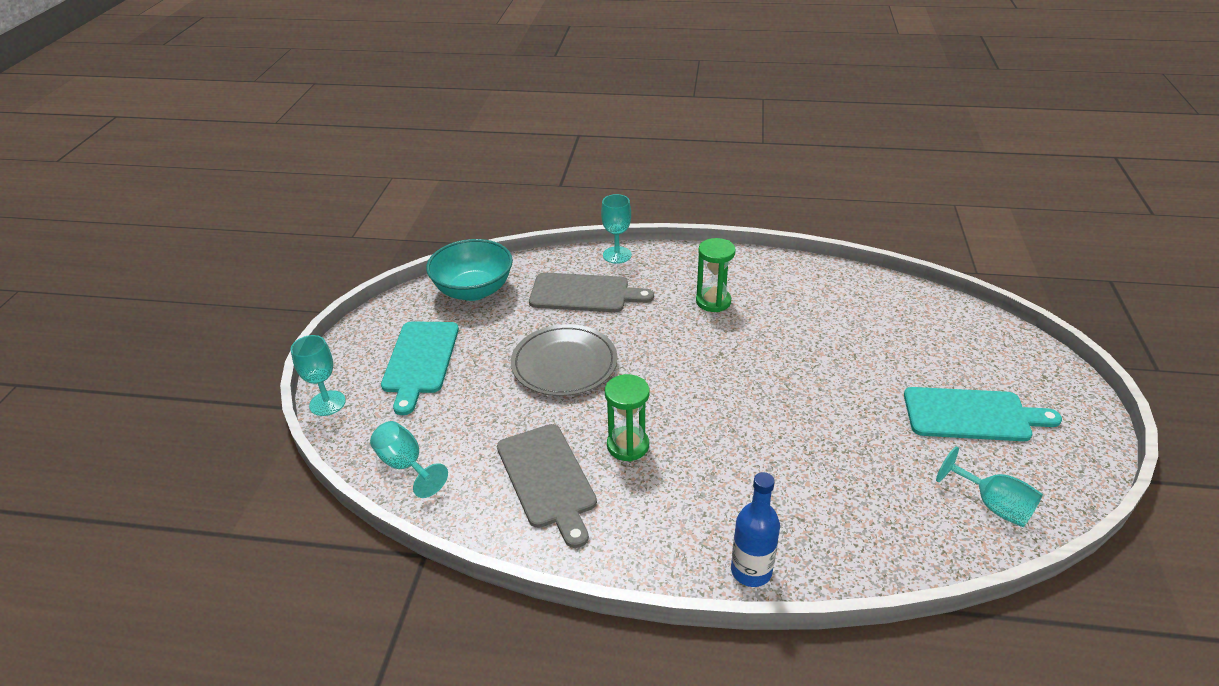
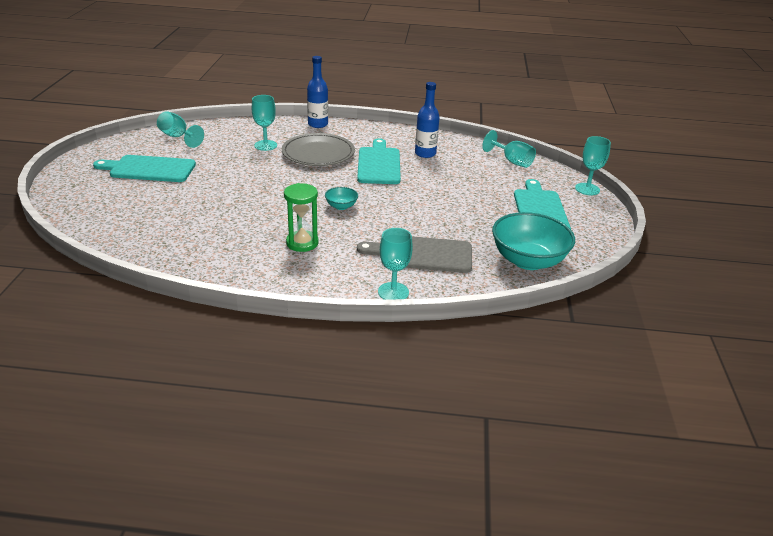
camera: 175 degrees right, 5 degrees down
(547, 479) = (425, 153): grey cutting board -> blue bottle
(564, 364) = (428, 204): grey plate -> grey plate (318, 153)
(628, 445) = (379, 164): green hourglass -> turquoise cutting board
(677, 355) = (341, 206): none -> turquoise bowl
(826, 488) = (265, 145): none -> turquoise goblet

